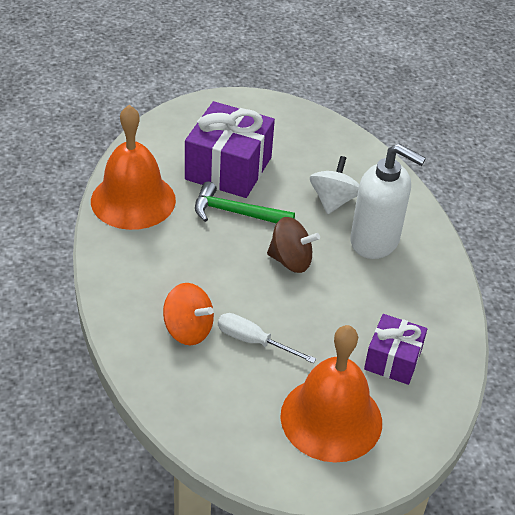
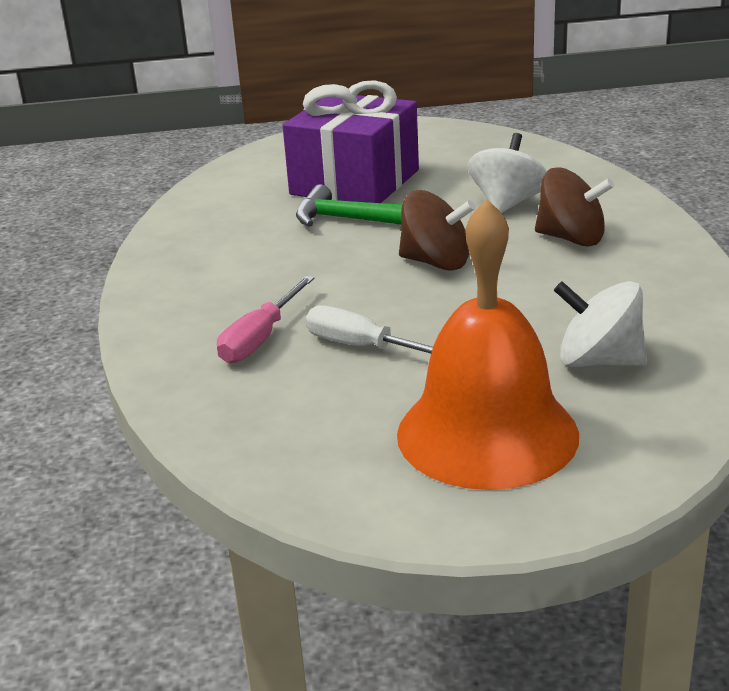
camera: 10 degrees right, 15 degrees down
(133, 200) = (210, 216): orange bell -> none
(188, 330) = (260, 338): orange spinning top -> pink screwdriver
(375, 241) = (571, 239): white soap dispenser -> brown spinning top
(392, 360) = (599, 361): purple gift -> white spinning top

